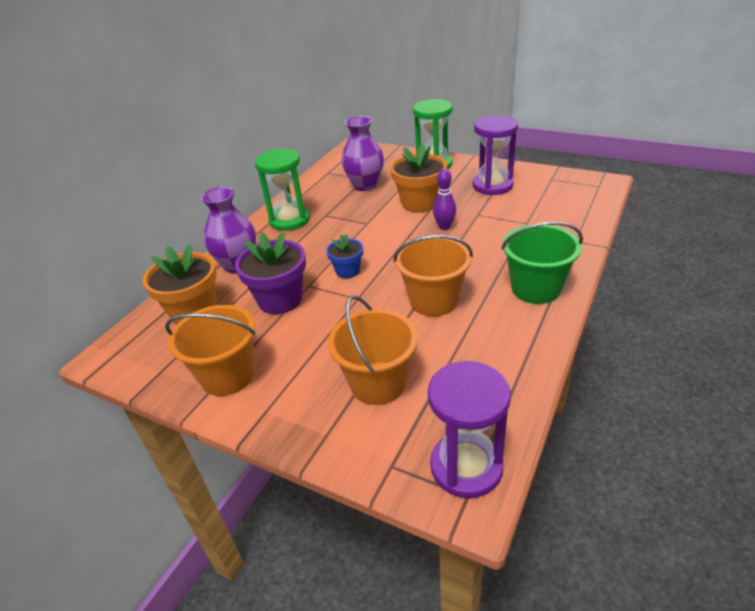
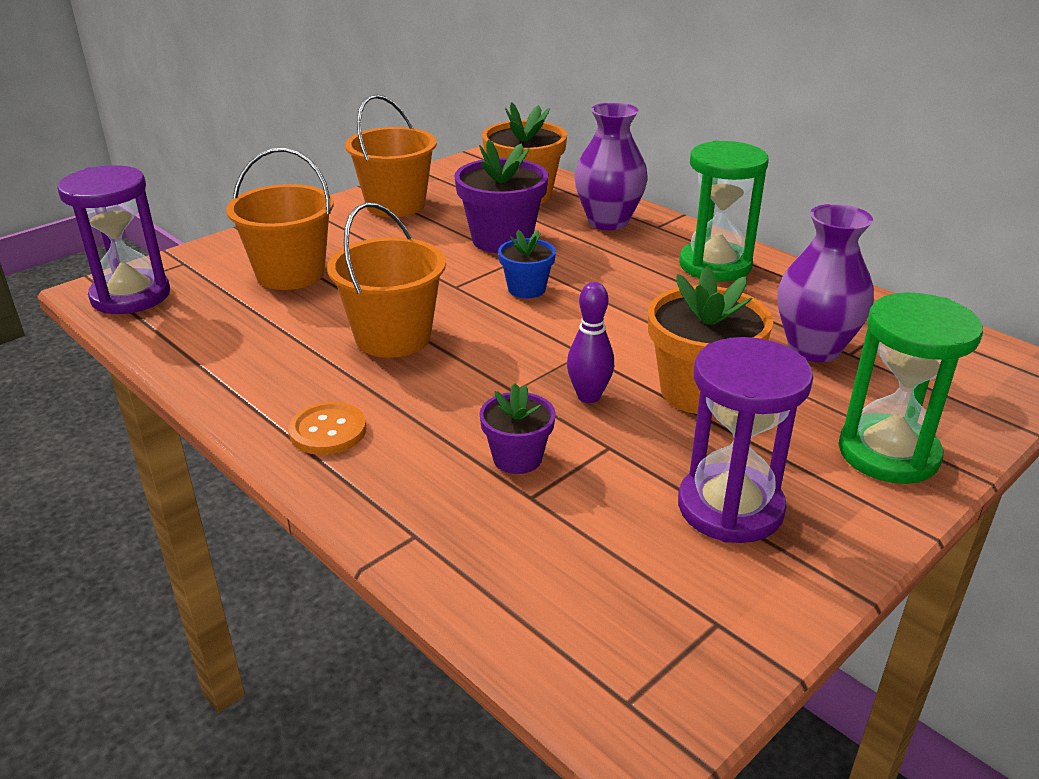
camera: 105 degrees right, 5 degrees down
(505, 232) = (517, 458): none -> purple flower pot
(535, 288) = (328, 431): green bucket -> orange button

